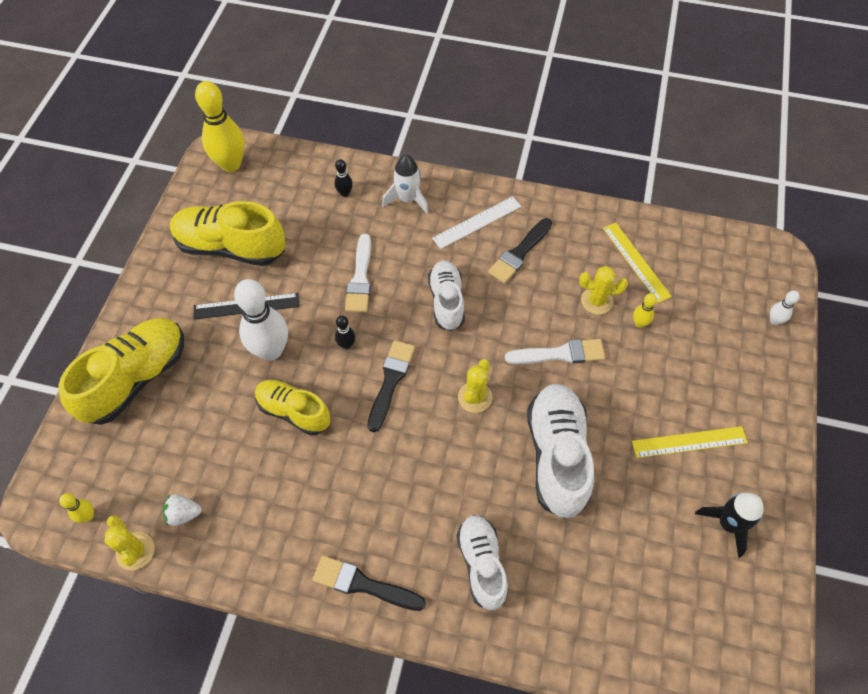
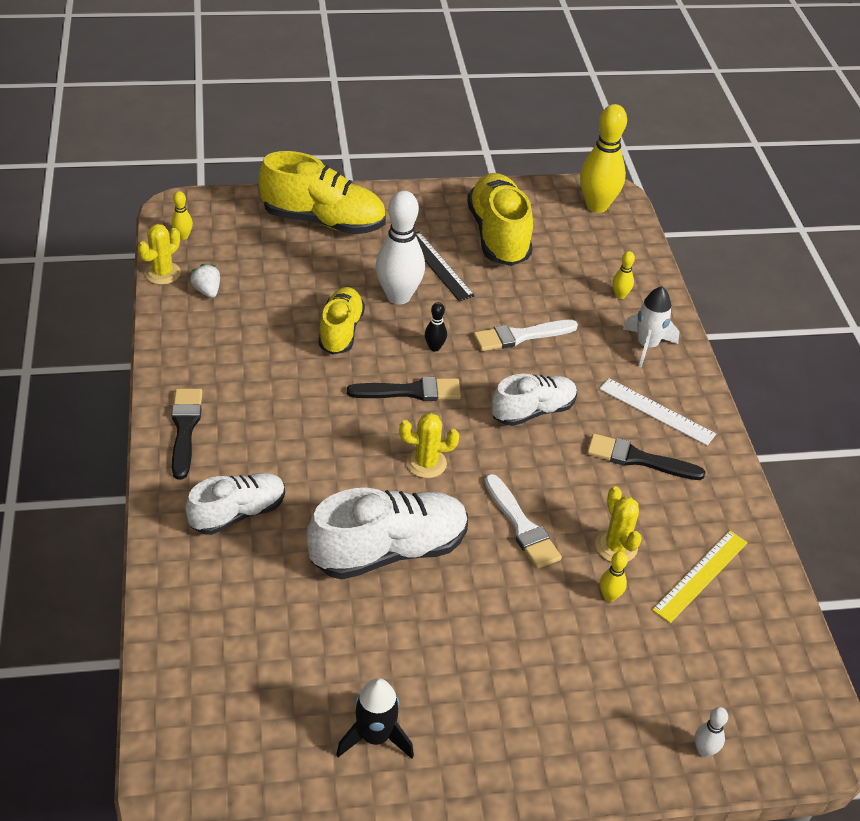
camera: 65 degrees right, 15 degrees down
(345, 193) = (620, 295): black bowling pin -> yellow bowling pin
(689, 442) = (468, 678): yellow ruler -> none

